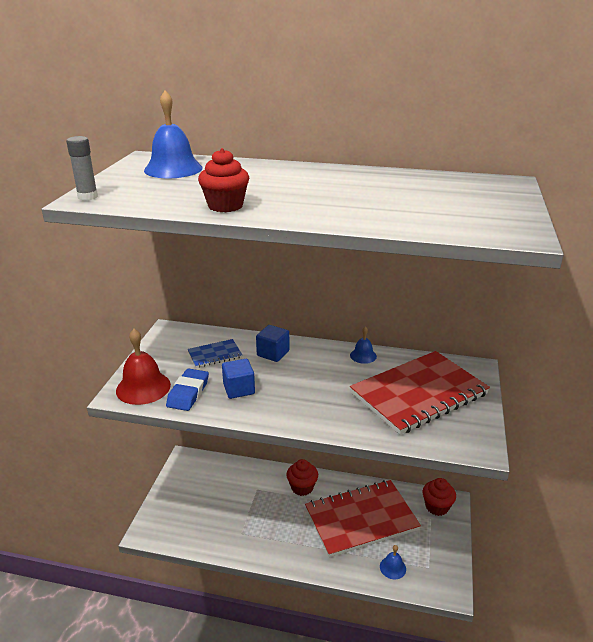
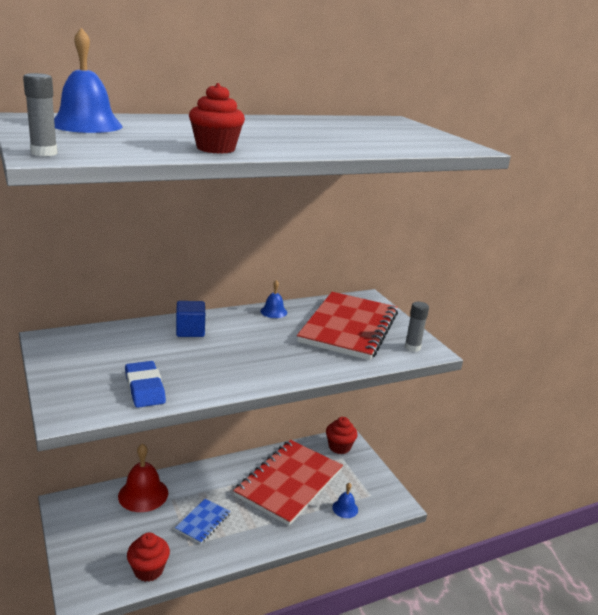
camera: 40 degrees left, 5 degrees down
(143, 387) = (86, 399): red bell -> red bell (143, 494)
(215, 355) = (131, 347): blue notebook -> blue notebook (203, 522)
(239, 389) = (193, 369): blue cube -> none
(302, 487) = (214, 479): red cupcake -> red cupcake (148, 570)
(463, 437) = (412, 347): none -> grey glue stick

